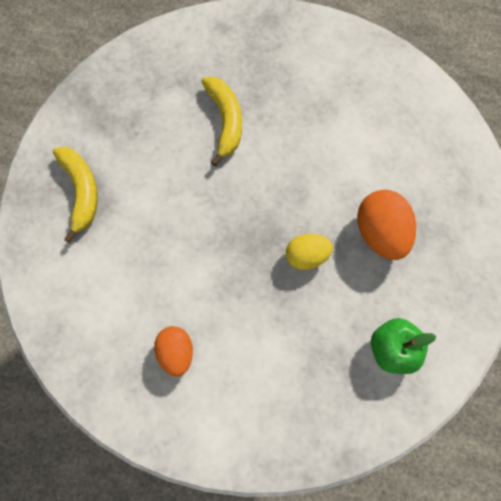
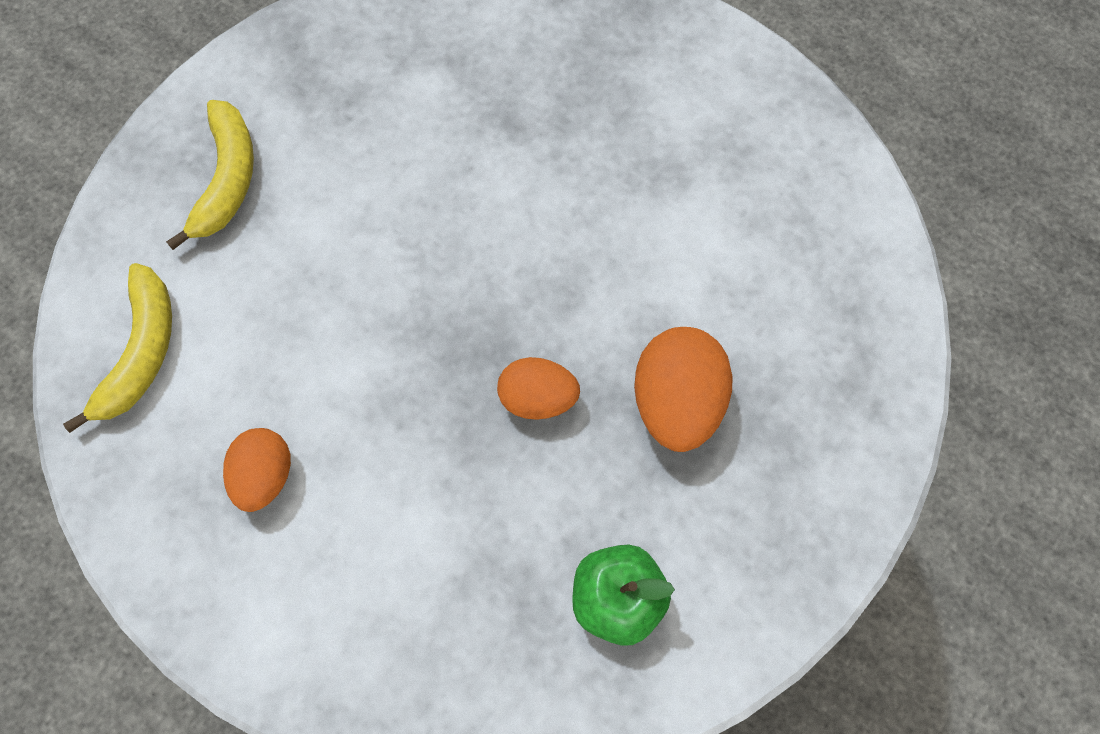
camera: 20 degrees right, 5 degrees down
(225, 121) = (497, 143): yellow banana -> yellow banana (141, 352)
(306, 256) = (537, 399): yellow egg -> orange egg

